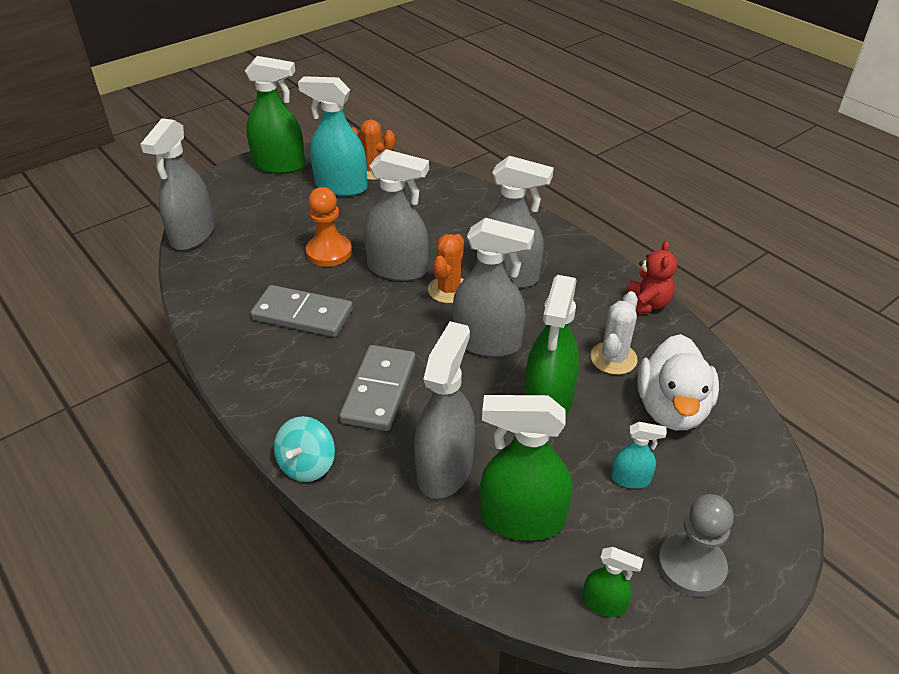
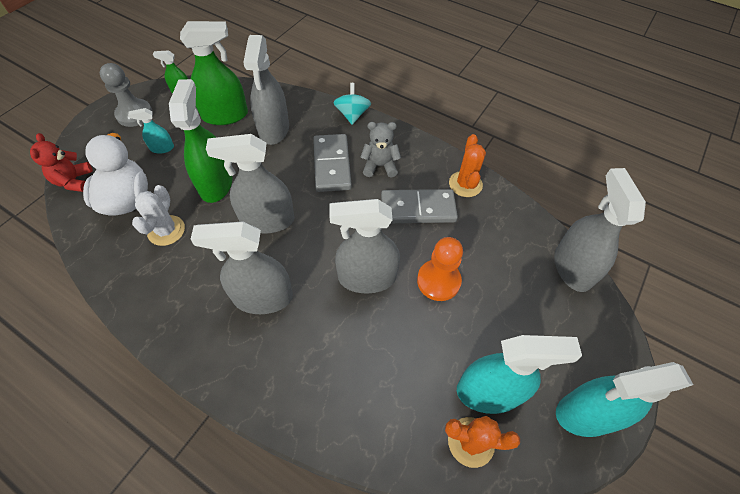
camera: 160 degrees right, 15 degrees up
(279, 165) = (586, 413): green spray bottle -> turquoise spray bottle
(315, 373) = (380, 166): none -> grey teddy bear
(449, 290) = (312, 265): orange cactus -> orange cactus (465, 184)
(646, 304) = (130, 297): red teddy bear -> red teddy bear (74, 181)

